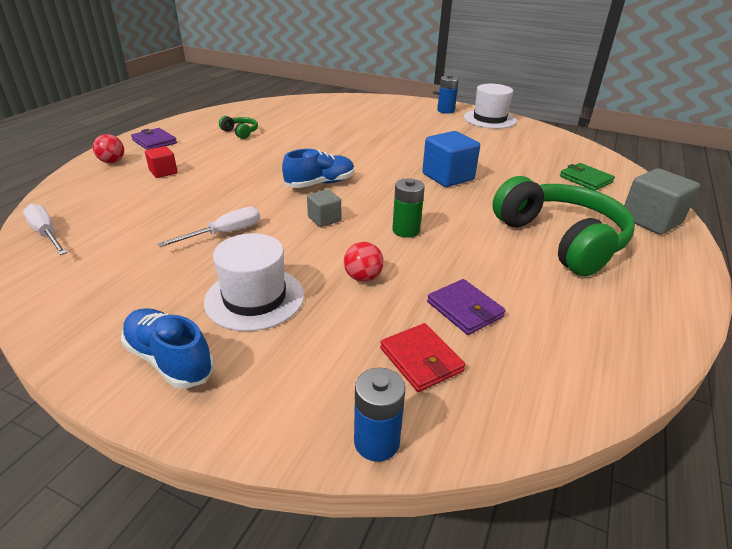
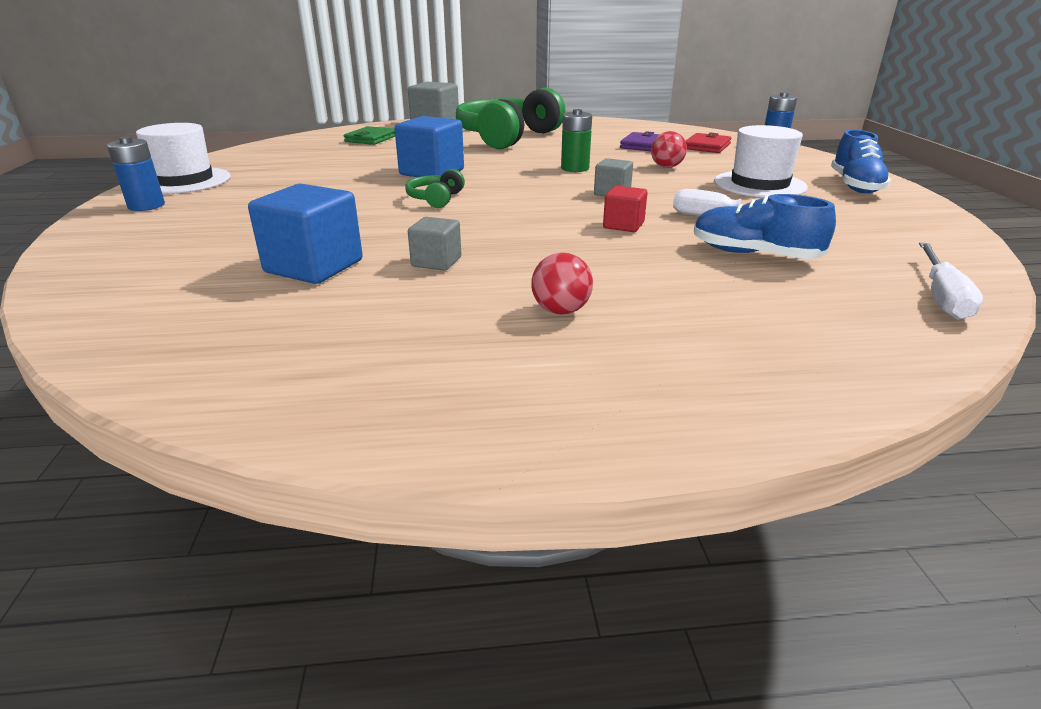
camera: 120 degrees left, 5 degrees down
(112, 162) = (751, 382): red ball -> red ball (561, 311)
(154, 142) = (600, 393): purple wallet -> none
(163, 172) = (685, 310): red cube -> red cube (623, 225)
(240, 132) = (424, 320): green headphones -> green headphones (436, 199)
(288, 145) = (436, 262): none -> grey cube
(318, 126) = (314, 266): none -> blue cube
(320, 183) = (539, 212): blue shoe -> blue shoe (754, 254)

